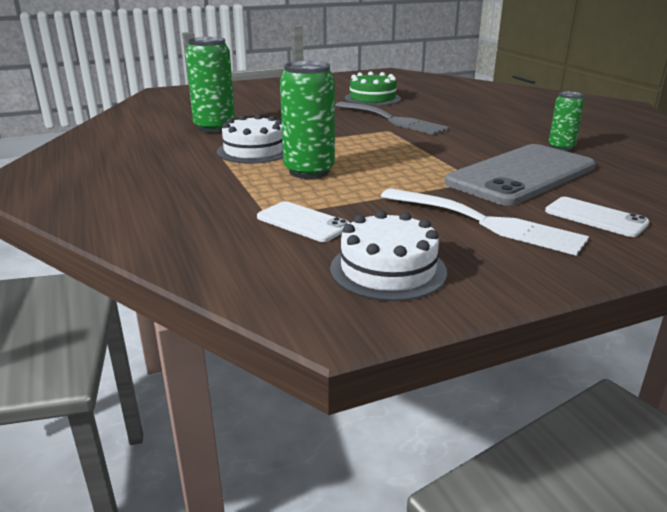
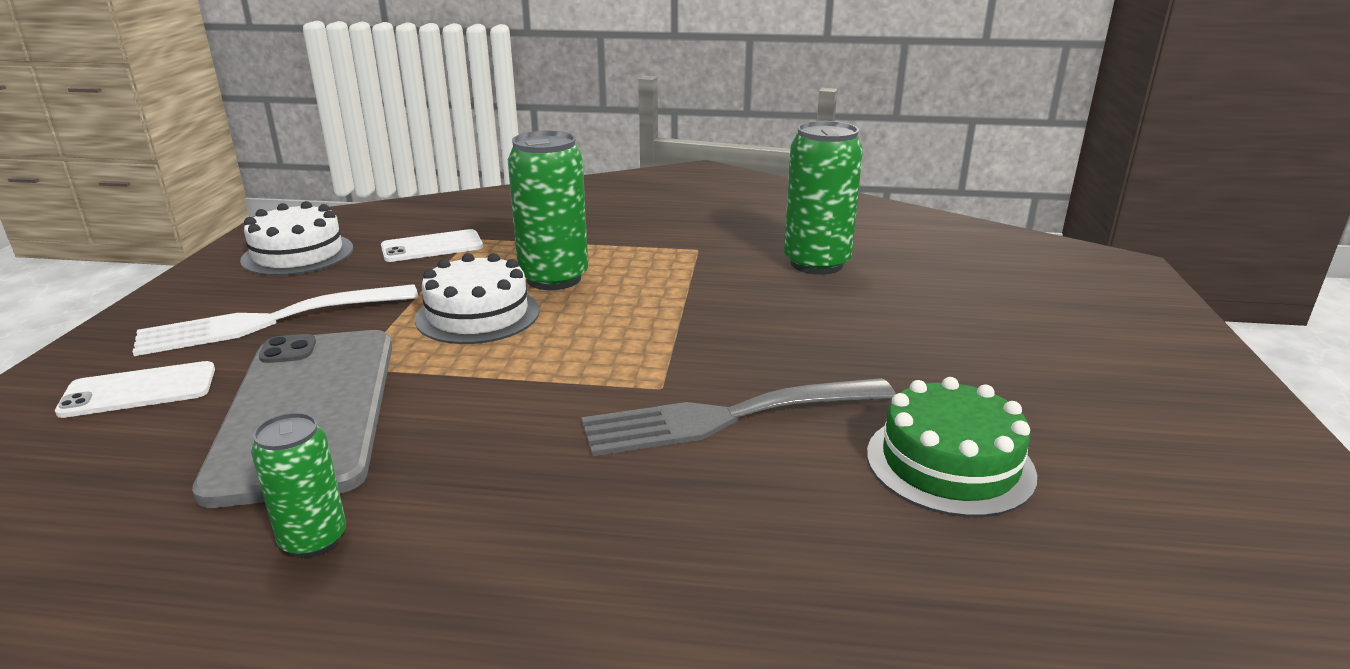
camera: 120 degrees right, 0 degrees up
(254, 151) = (674, 267): white cake -> white cake (478, 315)

